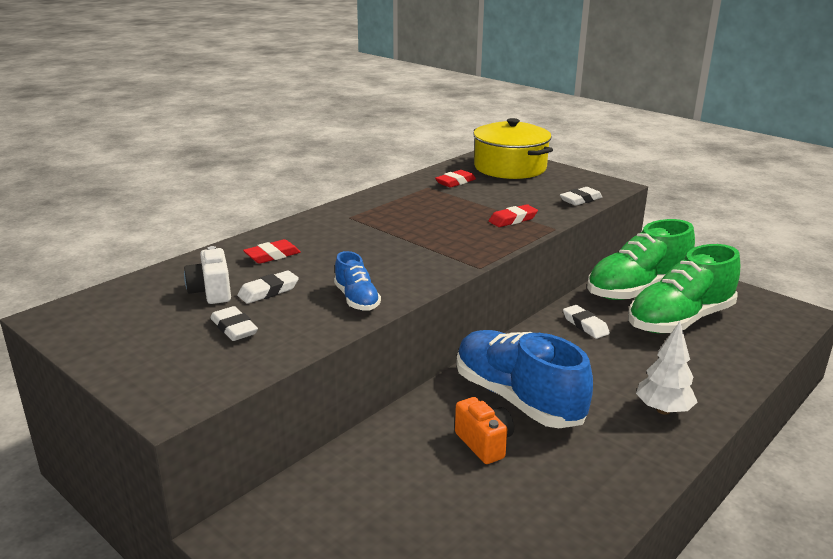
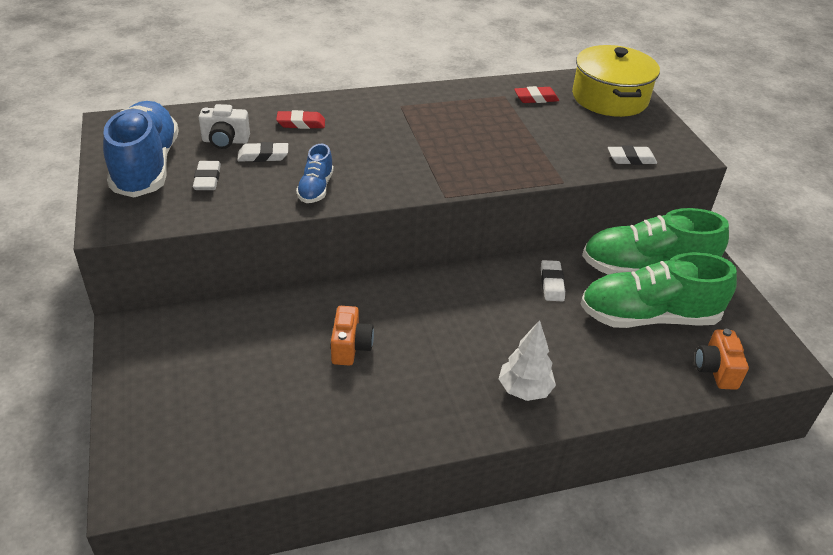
camera: 30 degrees right, 15 degrees up
(211, 292) = (225, 141): white camera -> white camera turned 105 degrees counterclockwise
(513, 220) = (536, 158): red eraser -> none
(517, 399) = (416, 323): blue shoe -> blue shoe (146, 167)
(766, 336) = (715, 370): none -> orange camera

